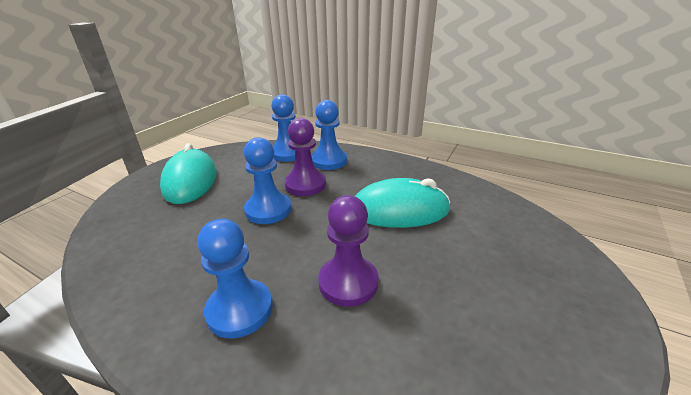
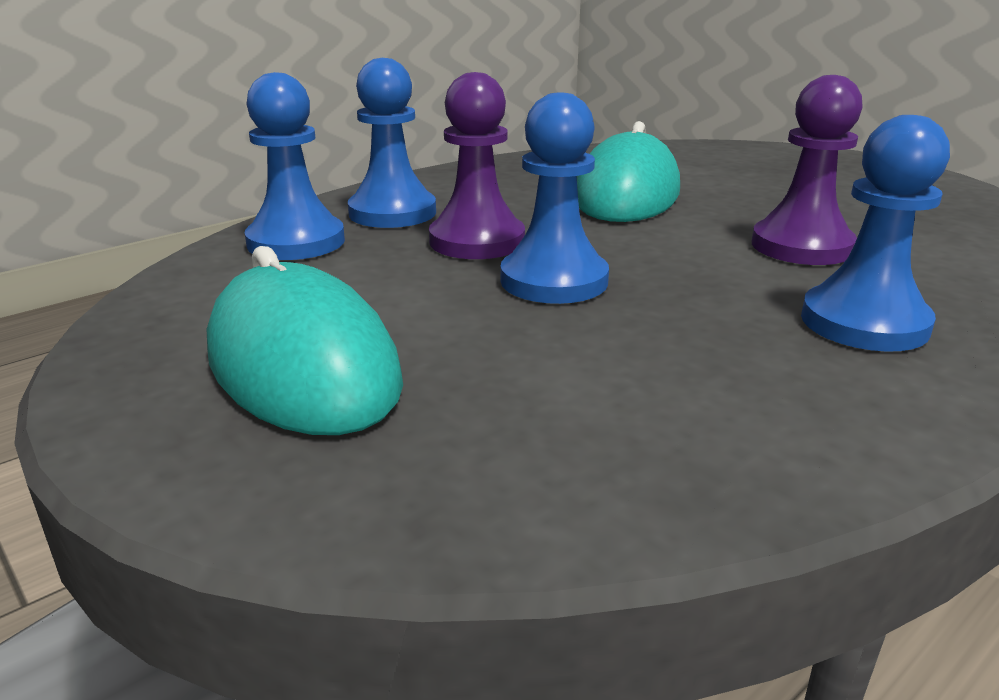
camera: 70 degrees left, 5 degrees down
(190, 181) = (302, 366): turquoise mouse -> turquoise mouse turned 45 degrees clockwise

